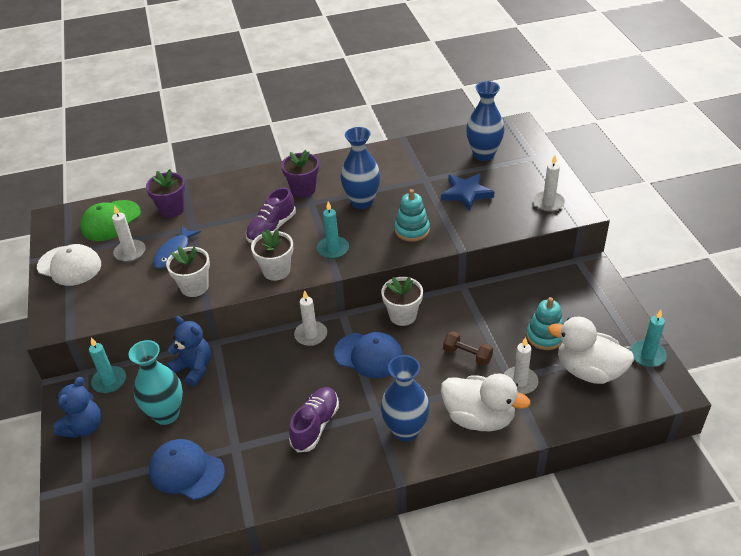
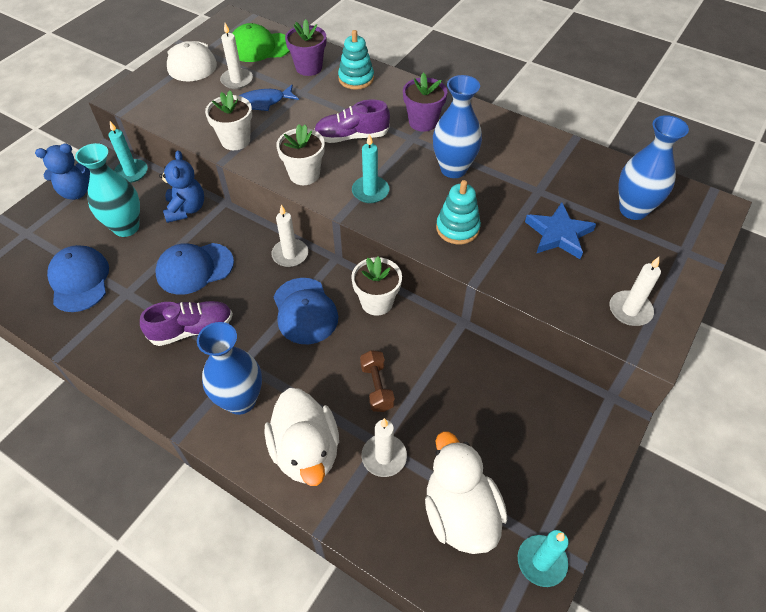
camera: 45 degrees right, 10 degrees up
(260, 394) = (195, 268): none -> blue cap
(545, 336) = (468, 438): turquoise stacking toy -> turquoise stacking toy (356, 79)

